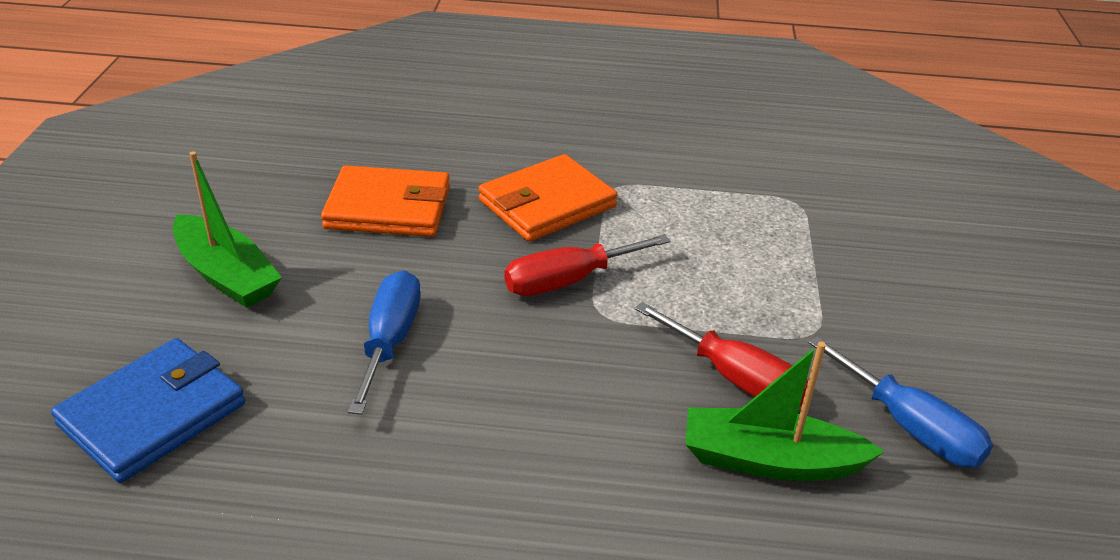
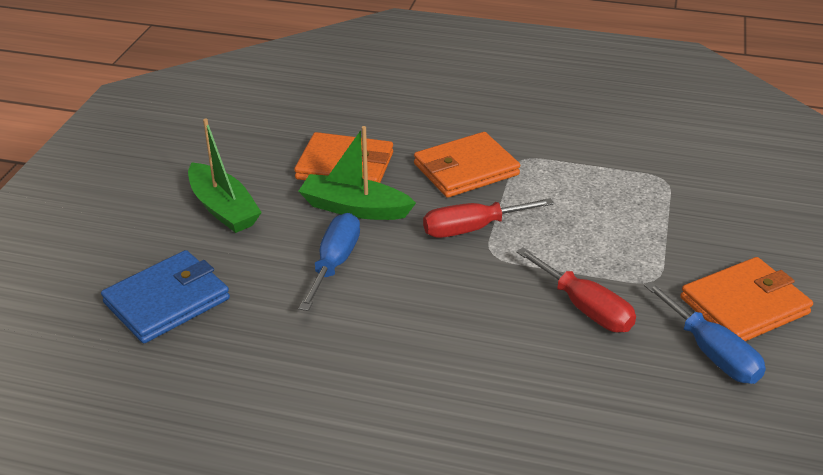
camera: 10 degrees right, 0 degrees up
(770, 461) = (598, 367): green boat -> green boat (354, 208)
(934, 359) = (744, 305): none -> orange wallet

